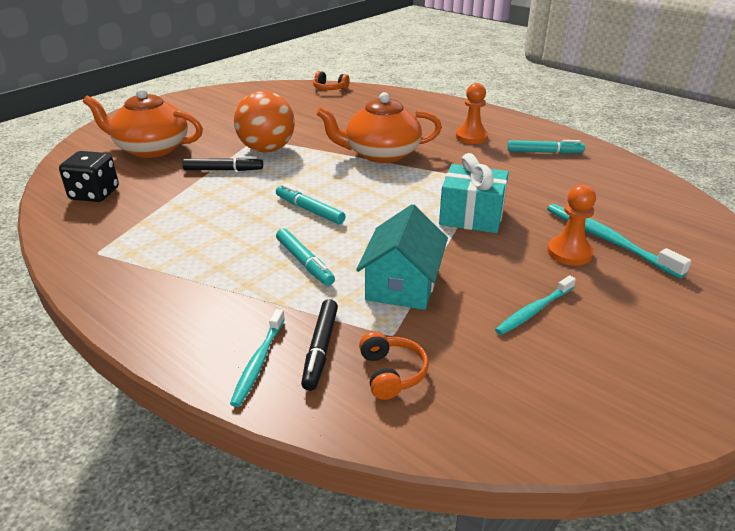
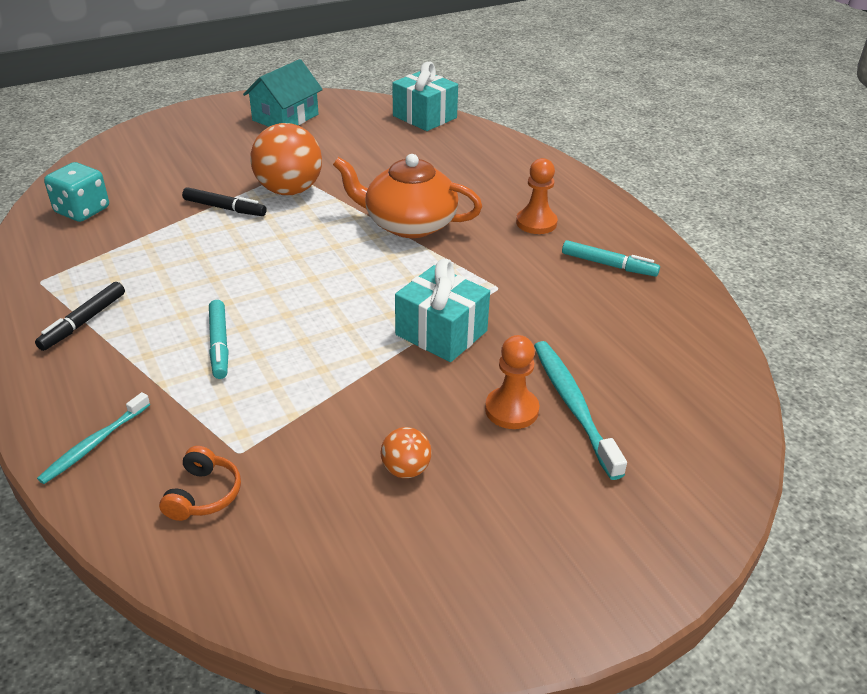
camera: 20 degrees right, 5 degrees up
(94, 194) = (82, 210): black dice -> turquoise dice
(151, 149) = (173, 164): orange teapot -> none
(309, 210) = (273, 281): turquoise marker -> none
(320, 349) = (159, 447): black marker -> black marker (84, 322)
(329, 89) = (425, 117): orange headphones -> turquoise gift
(402, 284) = (295, 397): turquoise house -> turquoise house (285, 117)
(534, 311) = (406, 469): turquoise toothbrush -> orange ball

